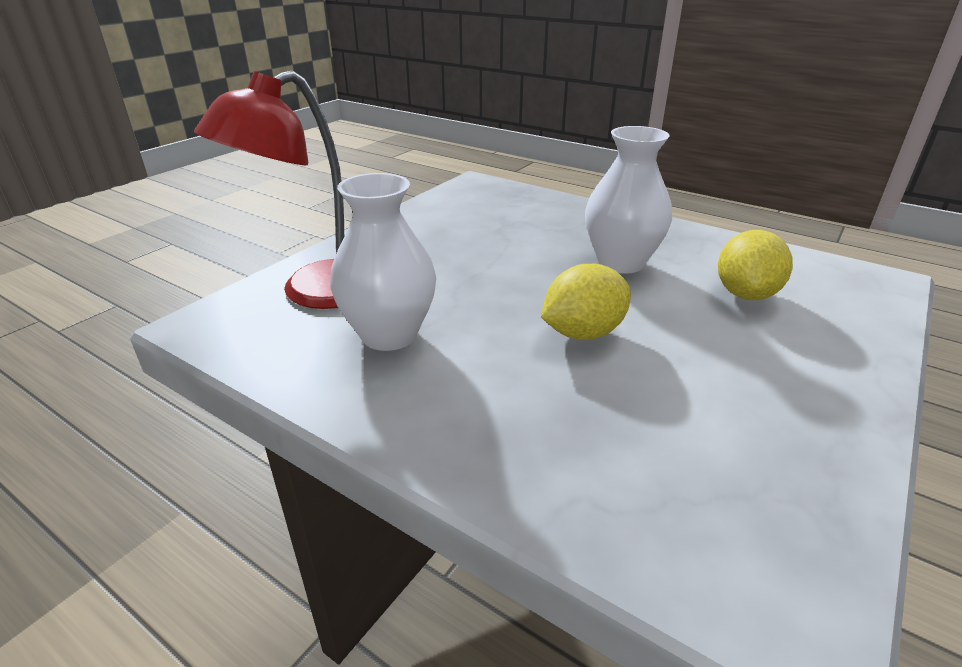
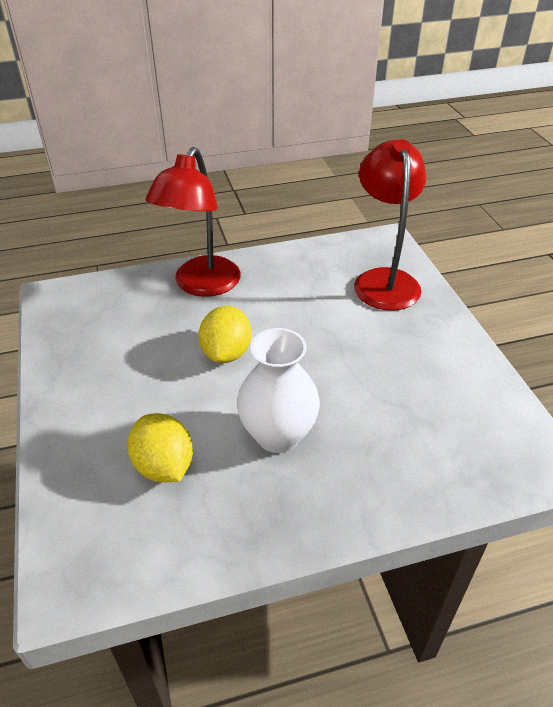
camera: 130 degrees right, 10 degrees up
(389, 334) = (308, 287): white vase -> none
(499, 427) = (201, 285): none -> red lamp

